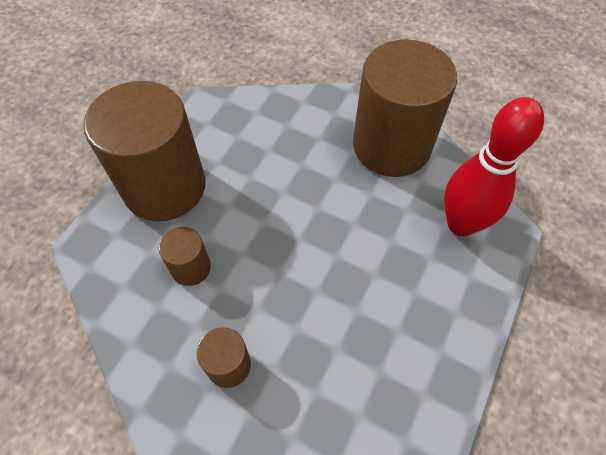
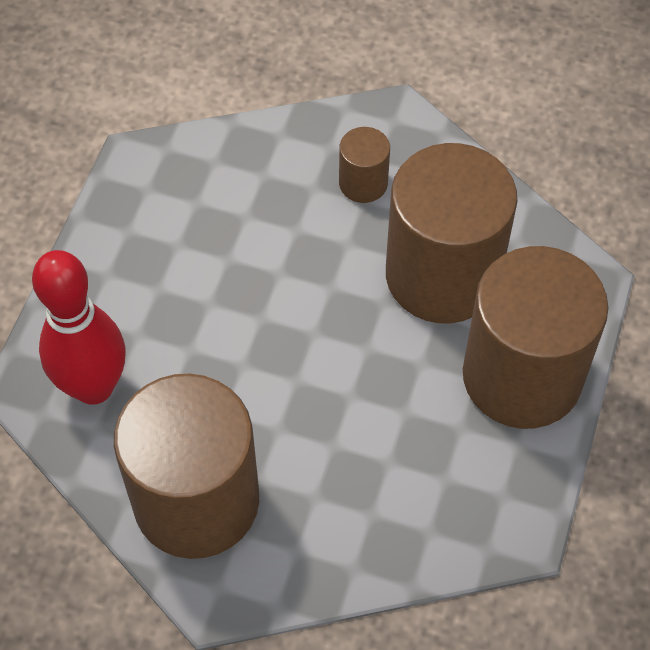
camera: 170 degrees right, 0 degrees up
(191, 267) = (442, 275): brown cylinder -> brown cylinder, size x2.26

